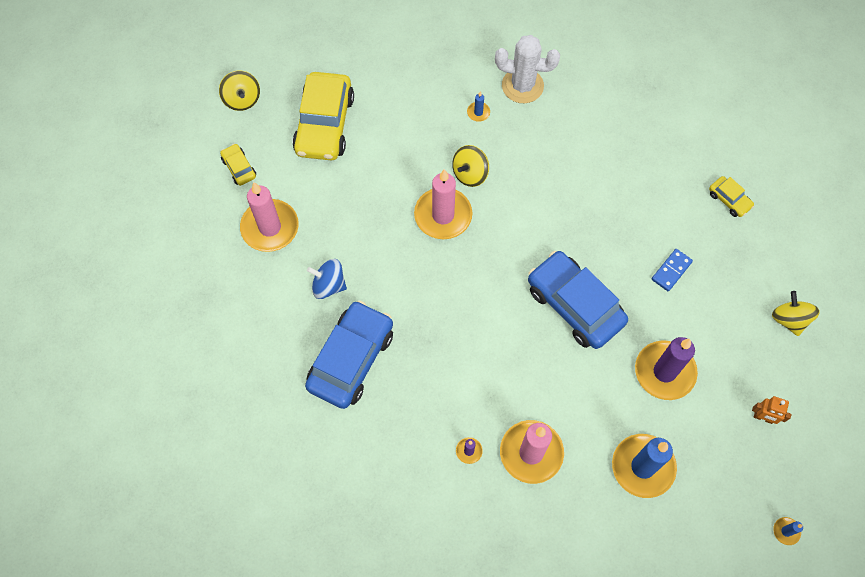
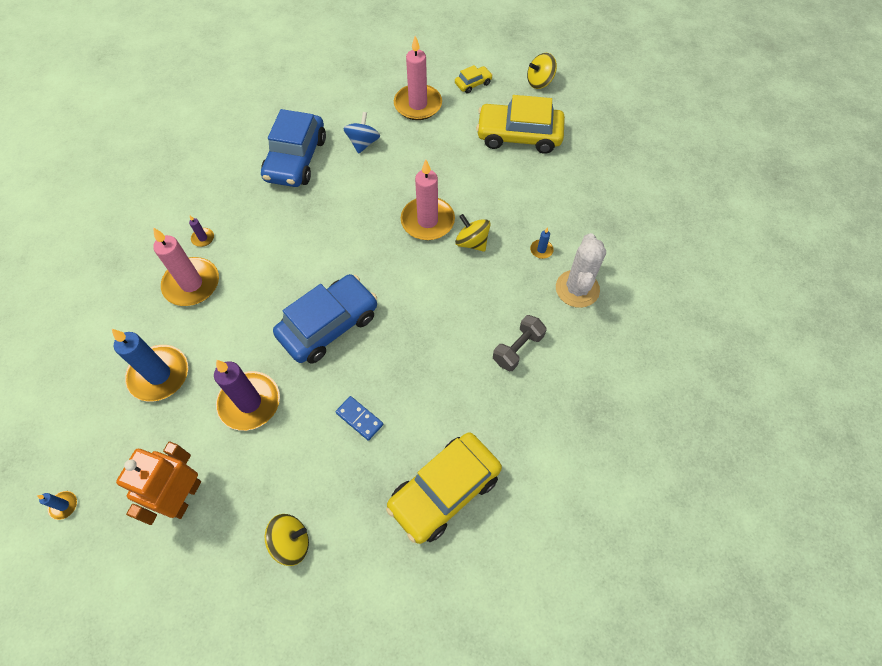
camera: 90 degrees right, 5 degrees down
(351, 359) = (296, 159): blue car -> blue car turned 75 degrees clockwise
(589, 138) = (518, 349): none -> grey dumbbell
(729, 200) = (444, 491): yellow car -> yellow car, size x2.20
(763, 418) = (184, 497): orange robot -> orange robot, size x2.00

